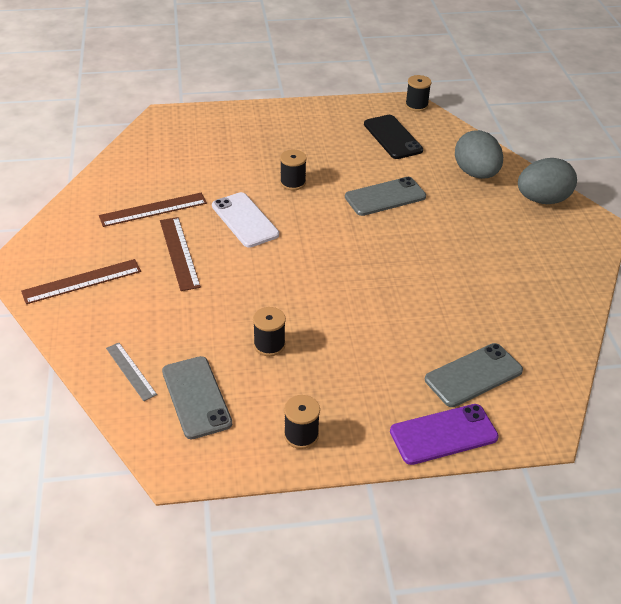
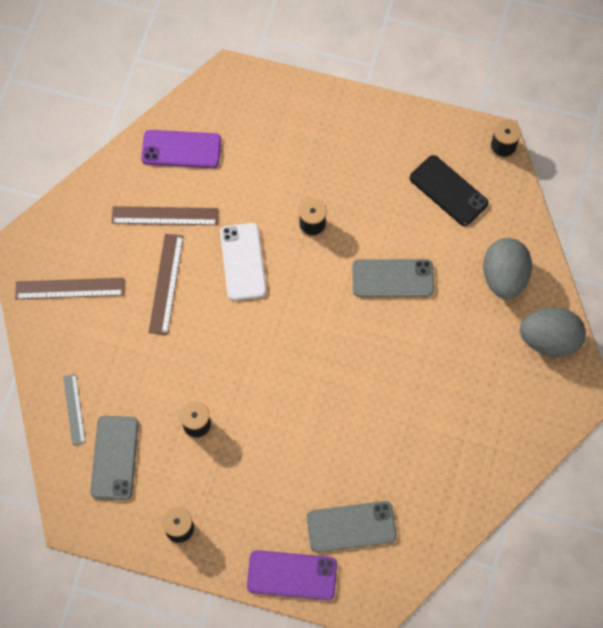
camera: 25 degrees right, 25 degrees up
(146, 166) = (181, 149): none -> purple phone
(392, 137) = (448, 191): black phone -> black phone turned 45 degrees counterclockwise

